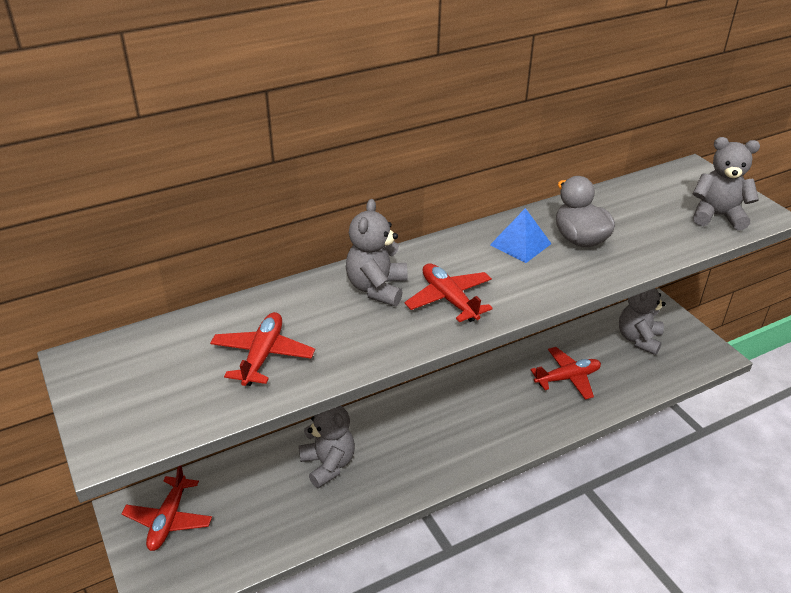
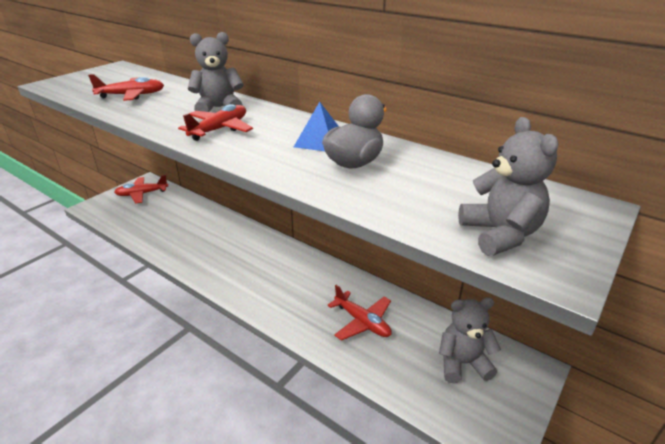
camera: 65 degrees right, 5 degrees down
(328, 464) = (202, 230): grey teddy bear -> none

